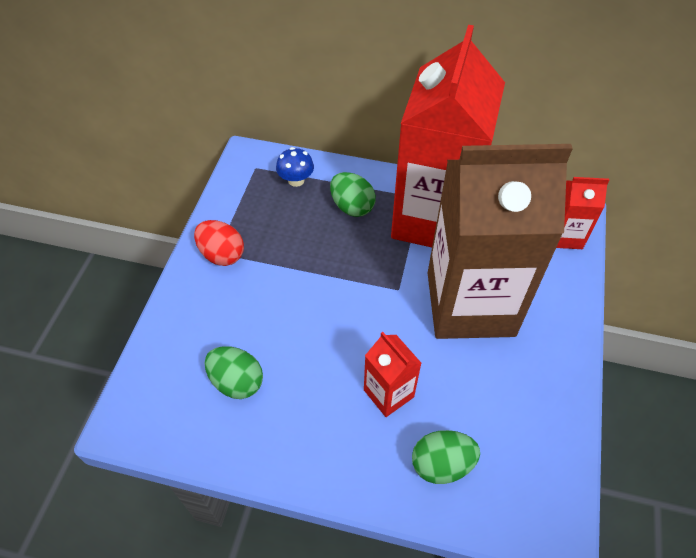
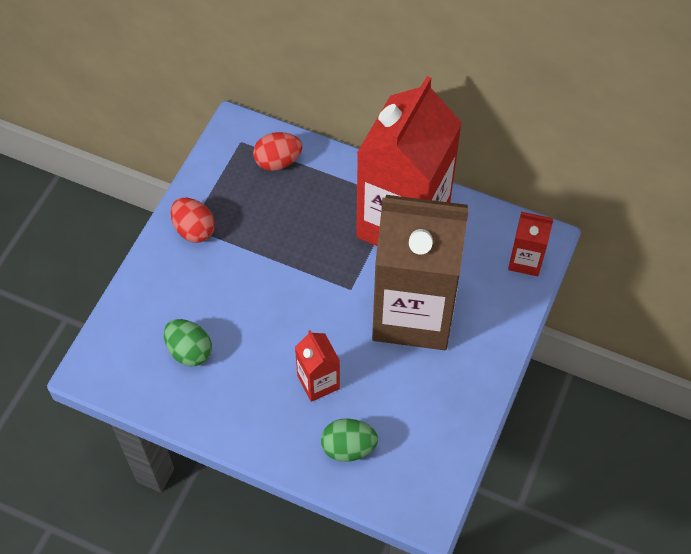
camera: 10 degrees right, 5 degrees up
(296, 180) = (278, 161): blue mushroom -> red egg
(352, 207) = (326, 198): green egg -> none

